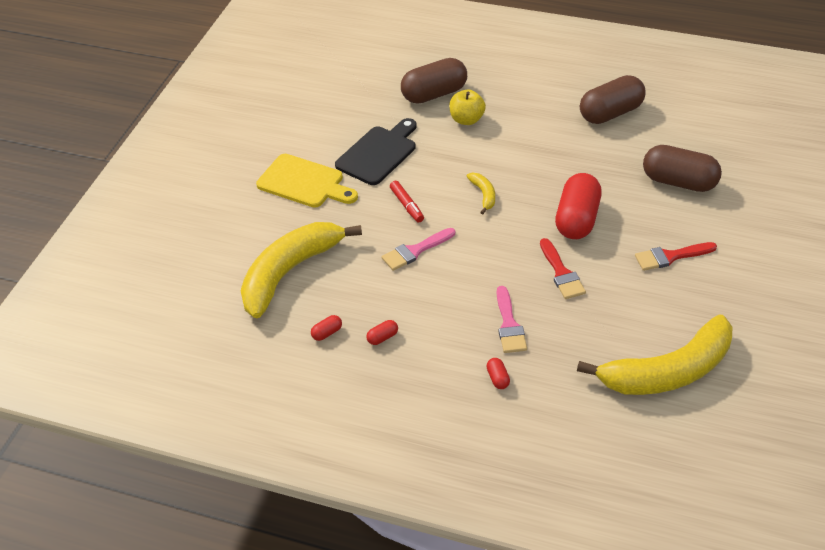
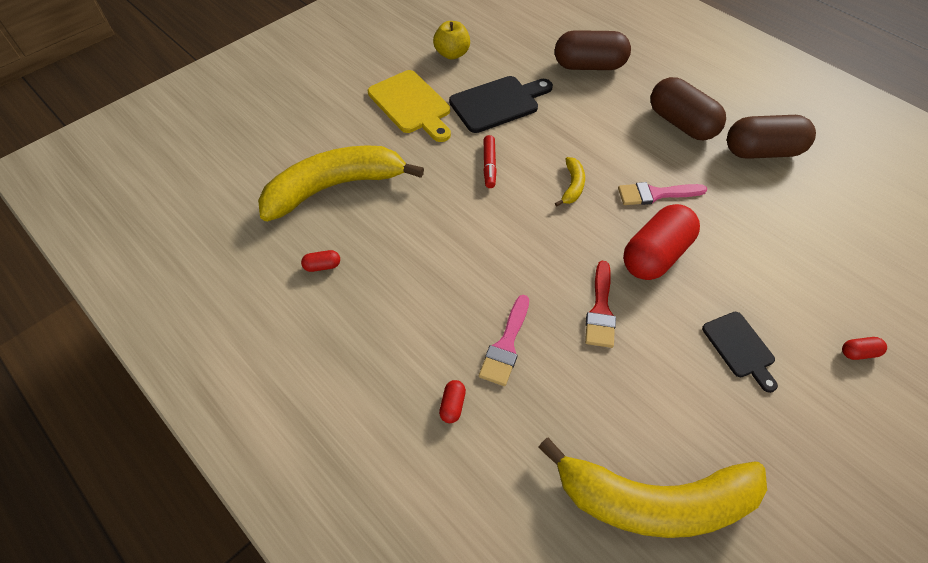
camera: 25 degrees right, 10 degrees up
(382, 337) = (370, 297): red capsule -> red capsule (858, 352)
(415, 251) = (465, 216): pink brush -> pink brush (656, 194)
(467, 120) = (604, 102): yellow apple -> yellow apple (452, 54)
(671, 256) = (739, 348): red brush -> black cutting board
(679, 182) = (799, 260): brown capsule -> brown capsule (681, 123)

